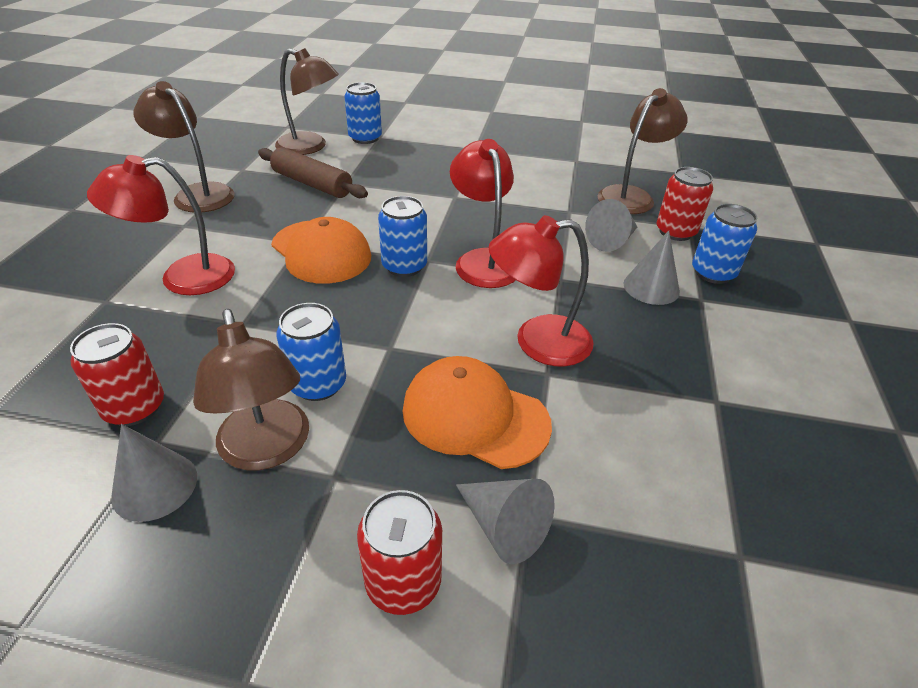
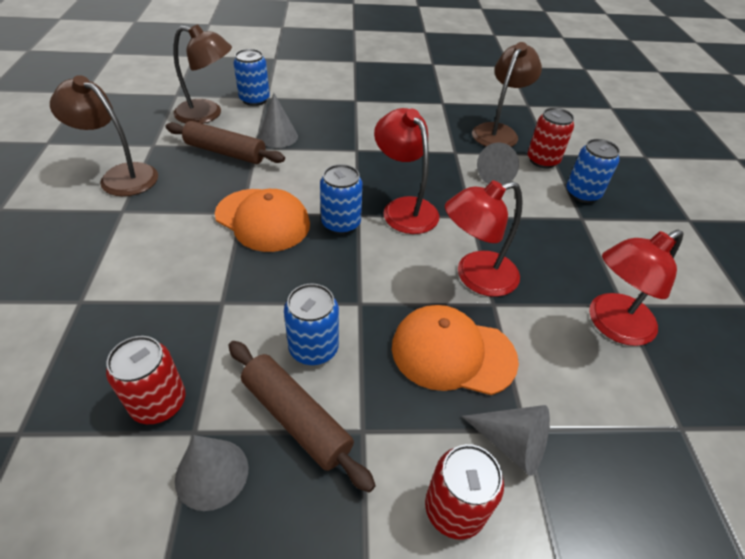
camera: 15 degrees left, 5 degrees up
(182, 277) = (145, 265): red lamp -> red lamp (612, 325)
(267, 450) = (296, 418): brown lamp -> brown rolling pin
(651, 287) = (542, 213): grey cone -> grey cone (278, 136)

